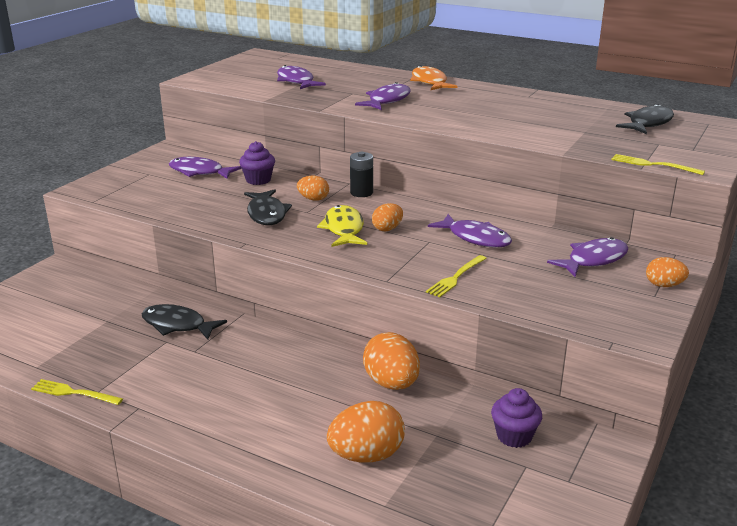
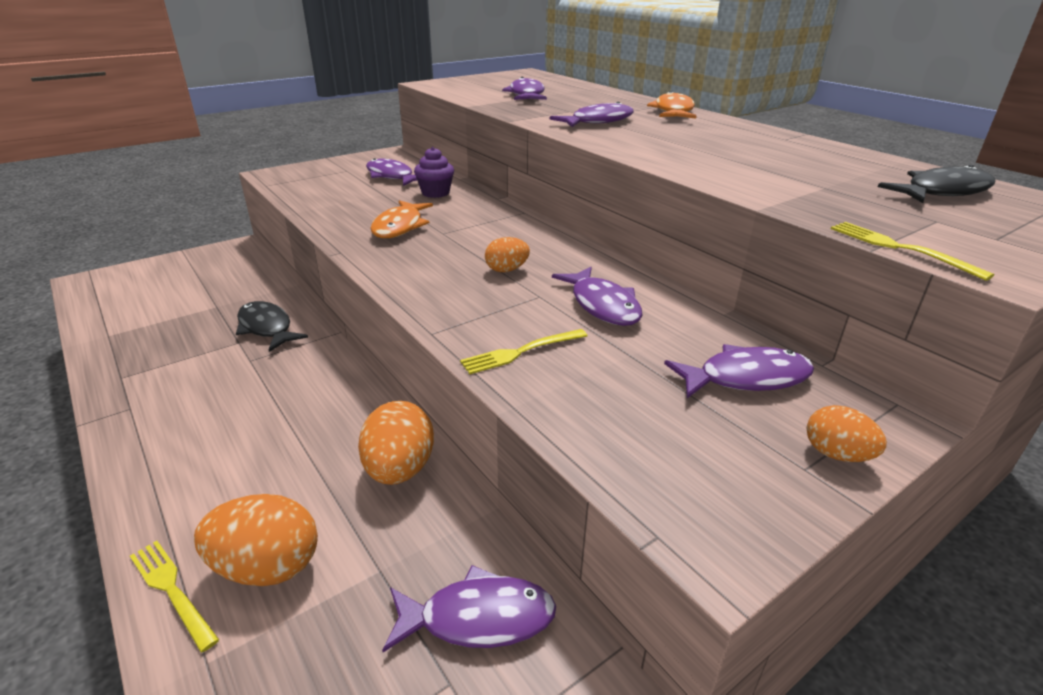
camera: 25 degrees right, 5 degrees up
(73, 393) = (100, 372): yellow fork -> yellow fork (171, 589)
(266, 214) = (400, 227): black fish -> orange fish
(313, 199) = (466, 221): orange egg -> none
(344, 229) = (458, 259): yellow fish -> none
(361, 193) = (524, 224): black battery -> none
(514, 436) = (478, 618): purple cupcake -> purple fish

